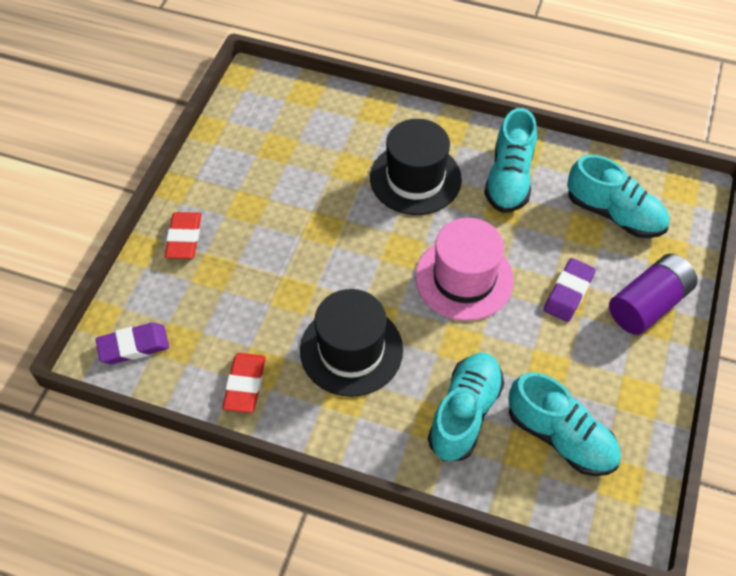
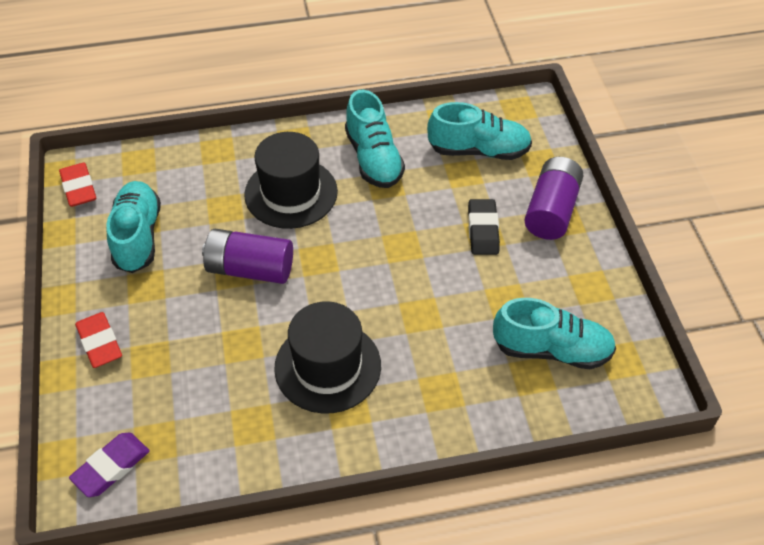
camera: 30 degrees left, 5 degrees down
(245, 385) = (247, 446): red eraser -> red eraser (79, 188)
(339, 231) = (250, 269): none -> purple battery
(464, 278) = (388, 258): pink hat -> none
(464, 413) = (461, 371): turquoise shoe -> turquoise shoe (138, 237)
(568, 292) = (483, 230): purple eraser -> black eraser

